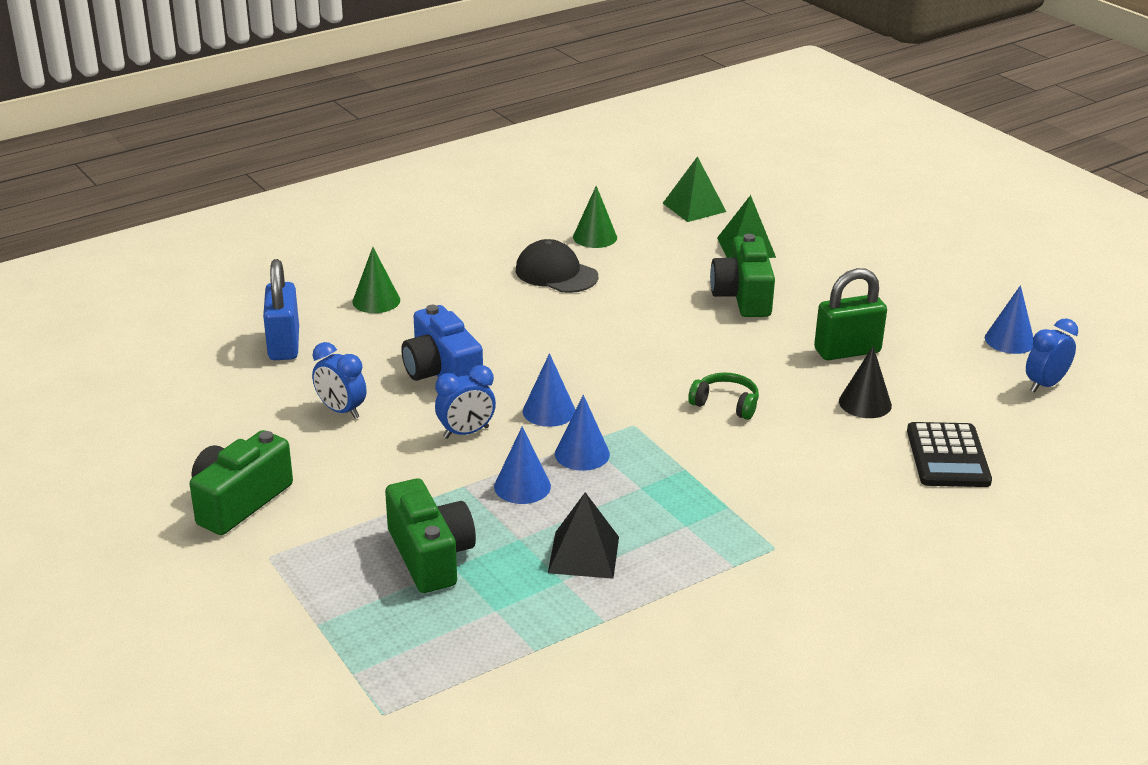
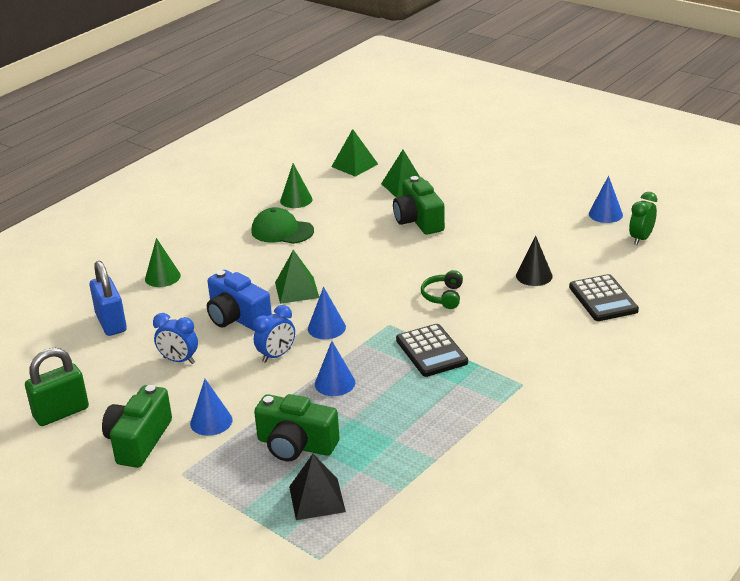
camera: 15 degrees left, 0 degrees up
(430, 556) = (296, 445): green camera -> green camera turned 150 degrees clockwise
(536, 353) = (297, 290): none -> green pyramid
(556, 273) = (282, 231): black cap -> green cap
(582, 454) = (364, 352): blue cone -> blue cone (211, 421)
(583, 554) = (400, 419): black pyramid -> black pyramid (317, 499)
(672, 474) = (431, 351): none -> black calculator
(725, 404) = (443, 296): green headphones -> green headphones turned 90 degrees counterclockwise
(847, 351) = (505, 243): green padlock -> green padlock (61, 413)
(1045, 385) = (641, 239): blue clock -> green clock

